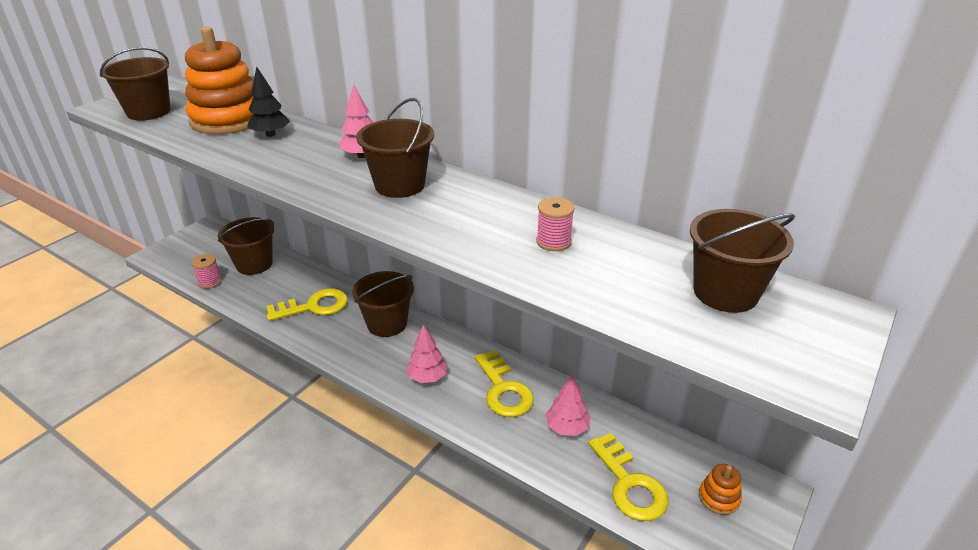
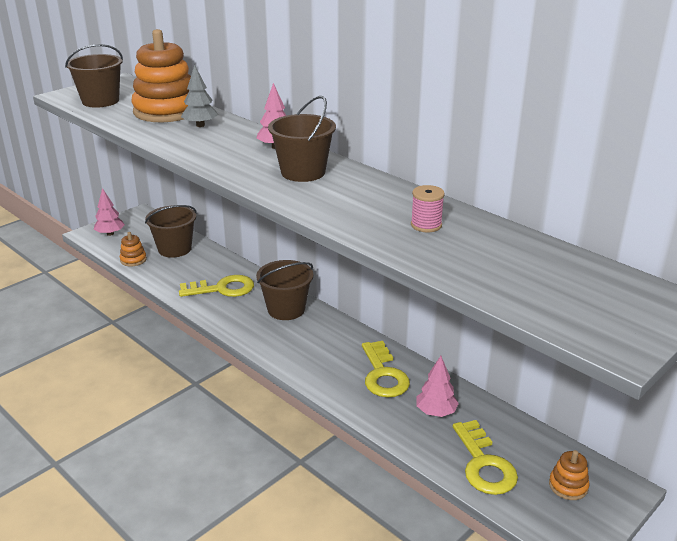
camera: 10 degrees right, 5 degrees down
(210, 282) = (133, 260): pink spool -> orange stacking toy
(270, 134) = (200, 125): black tree -> grey tree
(427, 377) = (314, 357): pink tree -> pink tree (110, 234)
(725, 292) = (567, 275): brown bucket -> none

